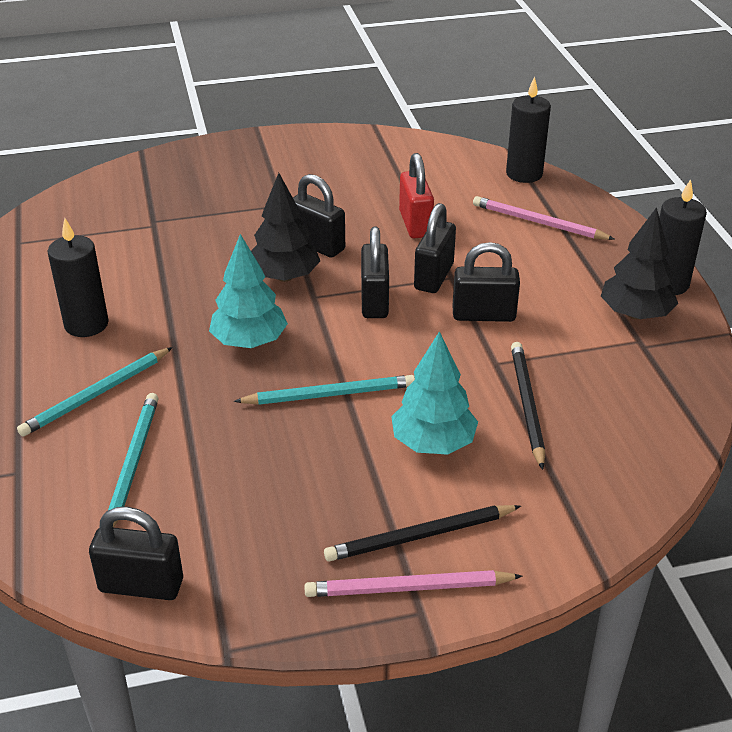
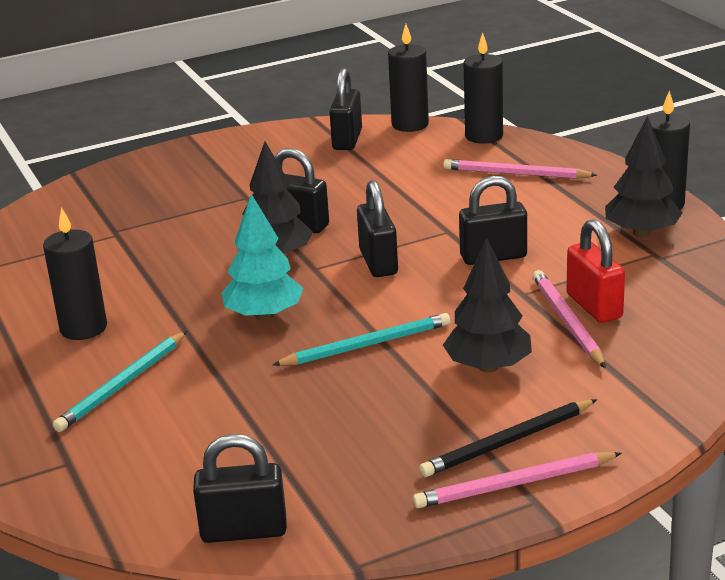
camera: 10 degrees left, 10 degrees down
(133, 462) = (188, 434): turquoise pencil -> none
(415, 224) = (392, 193): red padlock -> red padlock (594, 306)
(433, 443) = (488, 367): turquoise tree -> black tree
(434, 277) = (430, 233): black padlock -> black padlock (347, 140)
(460, 149) = (410, 125): none -> black candle
(526, 405) = (567, 321): black pencil -> pink pencil

